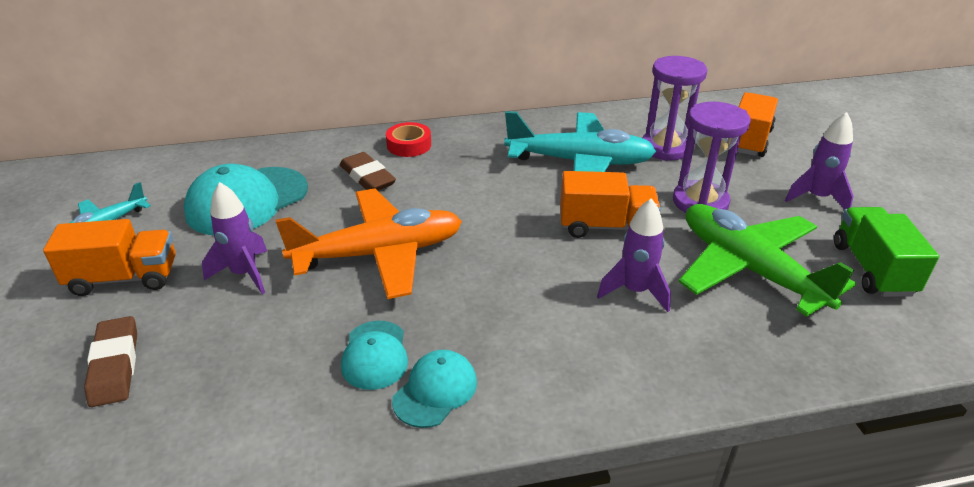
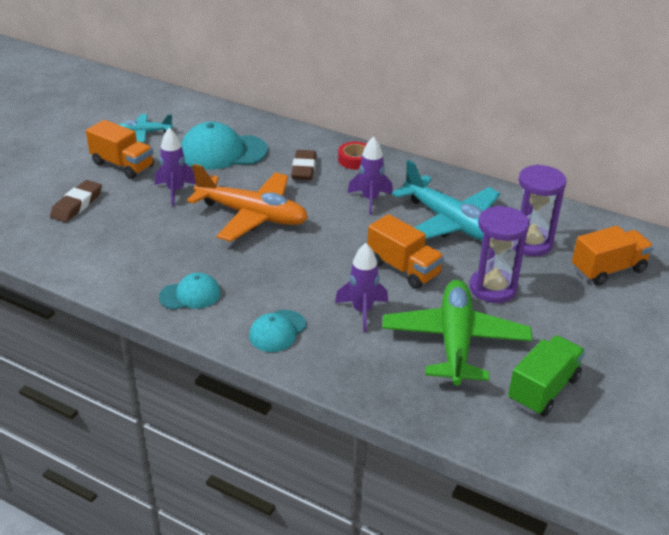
camera: 40 degrees right, 0 degrees up
(375, 355) = (185, 263): turquoise cap -> turquoise cap (277, 331)
(817, 198) = (588, 331): purple rocket -> purple rocket (370, 200)

